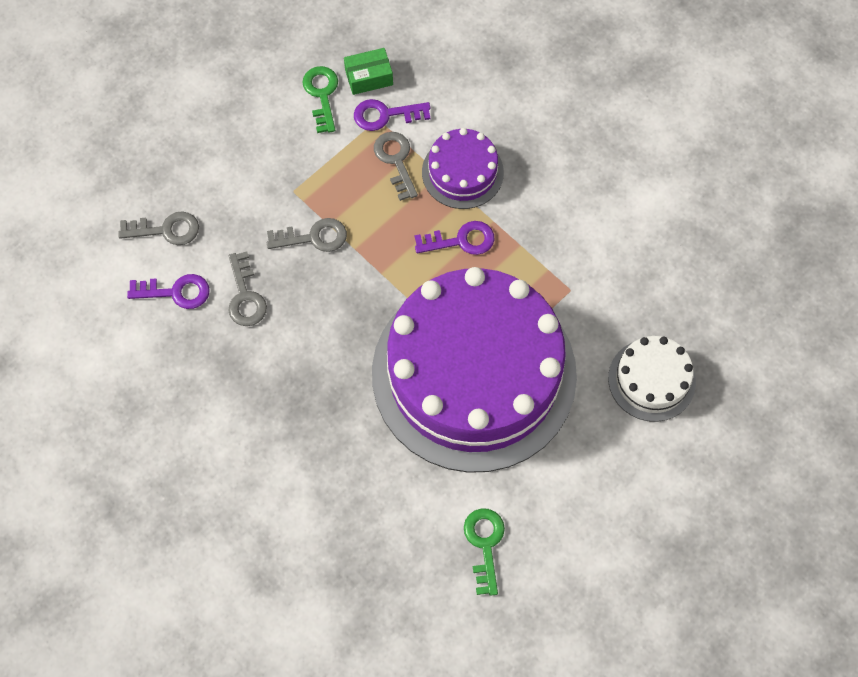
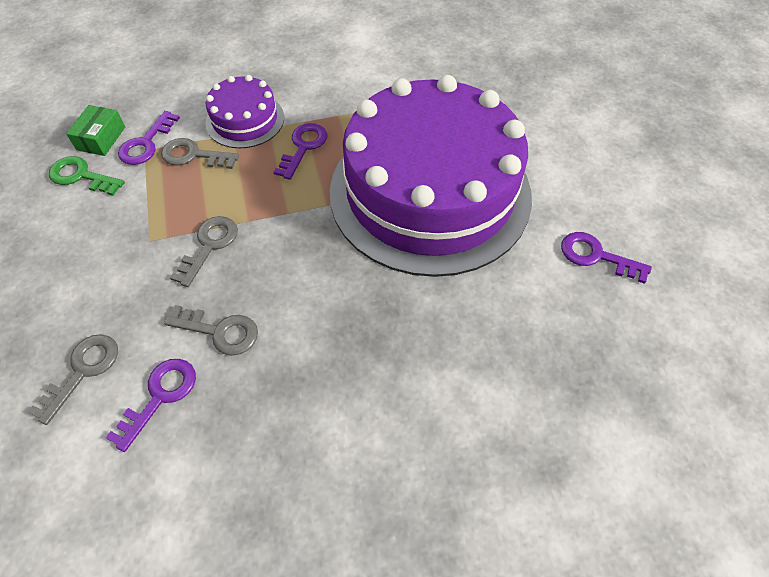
camera: 60 degrees left, 10 degrees down
(485, 545) = (596, 256): green key -> purple key
(651, 380) = (505, 94): white cake -> none

